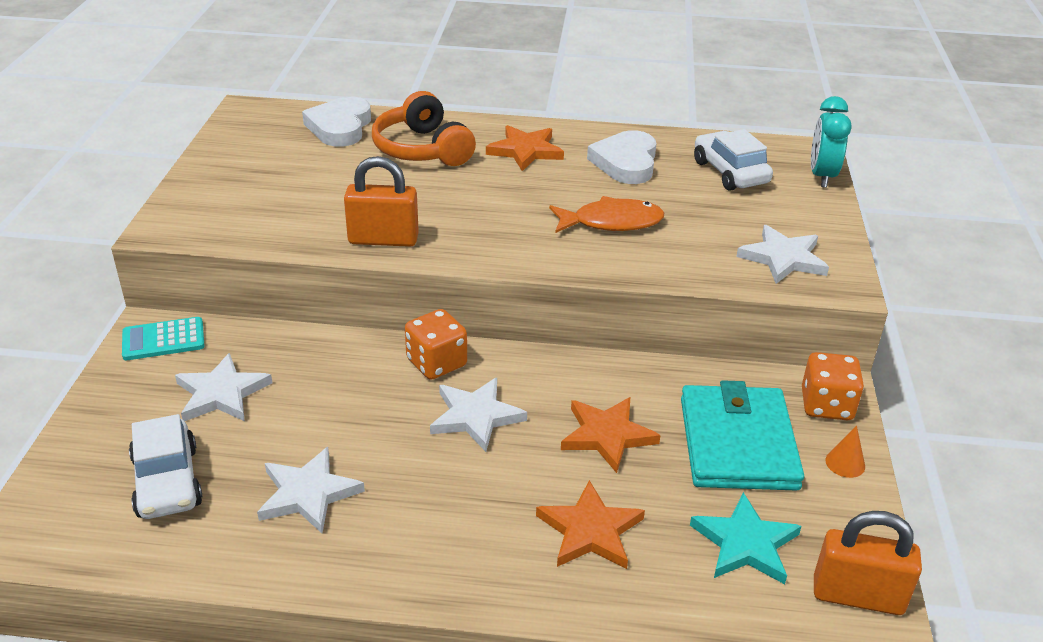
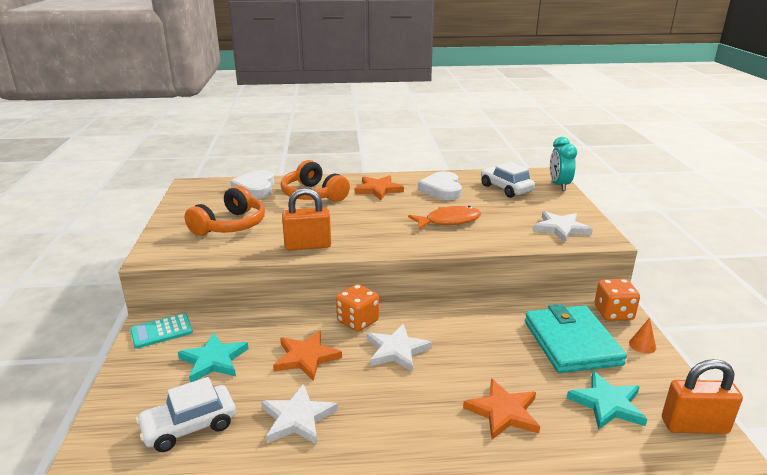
camera: 10 degrees left, 10 degrees down
(167, 482) = (189, 426): white car -> white car turned 90 degrees clockwise
(221, 393) = (214, 360): white star -> turquoise star
(284, 190) = (230, 225): none -> orange headphones
(607, 435) = (487, 350): orange star -> orange star (306, 357)

